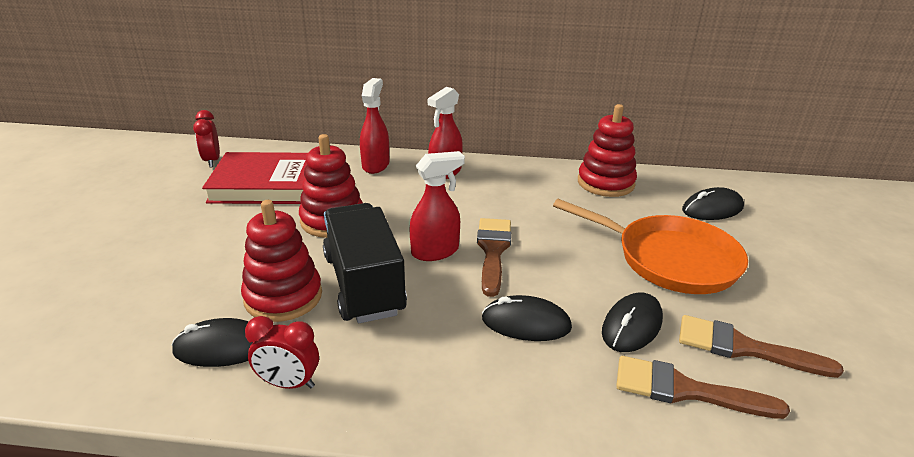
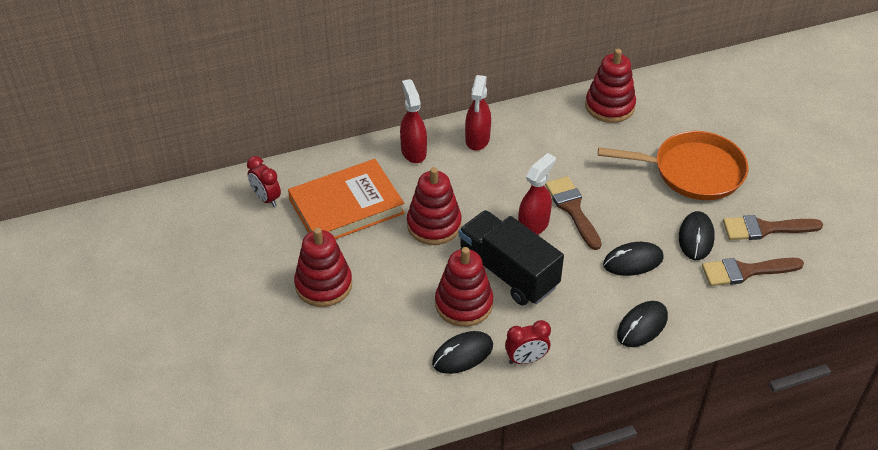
camera: 25 degrees left, 15 degrees up
(172, 233) = (323, 285): none -> red stacking toy
(270, 184) = (346, 206): red book -> orange book
(712, 209) = (699, 108): black mouse -> black mouse (642, 326)

